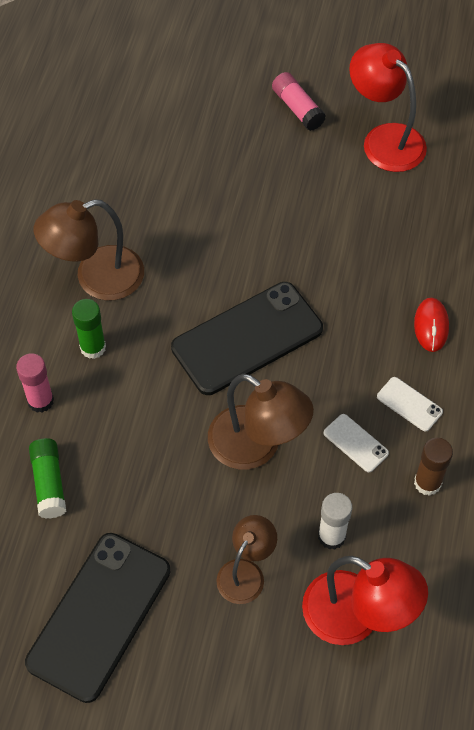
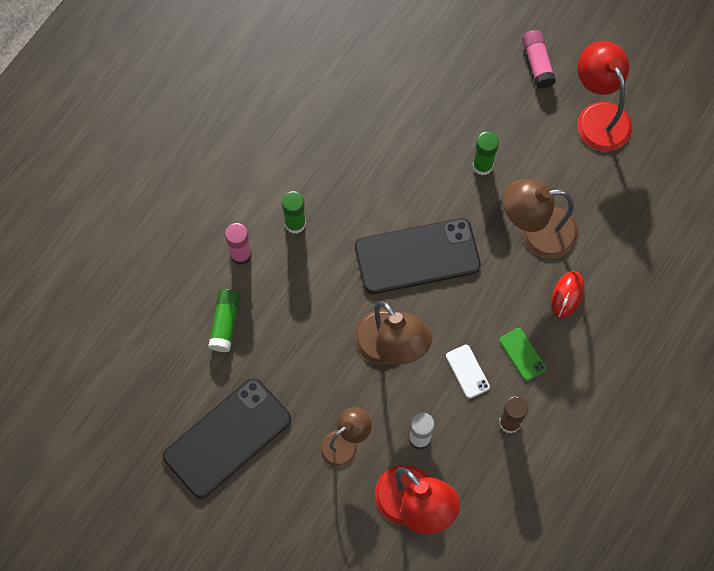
camera: 20 degrees right, 10 degrees up
(96, 278) = (318, 165): brown lamp -> brown lamp (536, 233)
(281, 224) = (482, 166): none -> green glue stick
(409, 404) = (522, 354): white phone -> green phone

